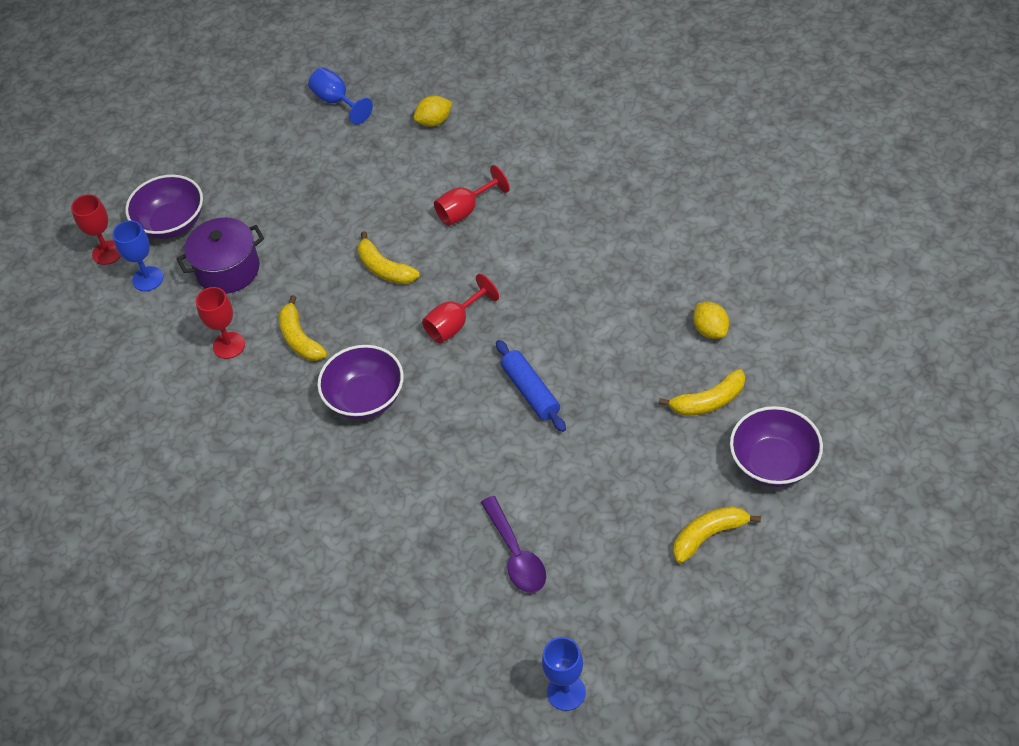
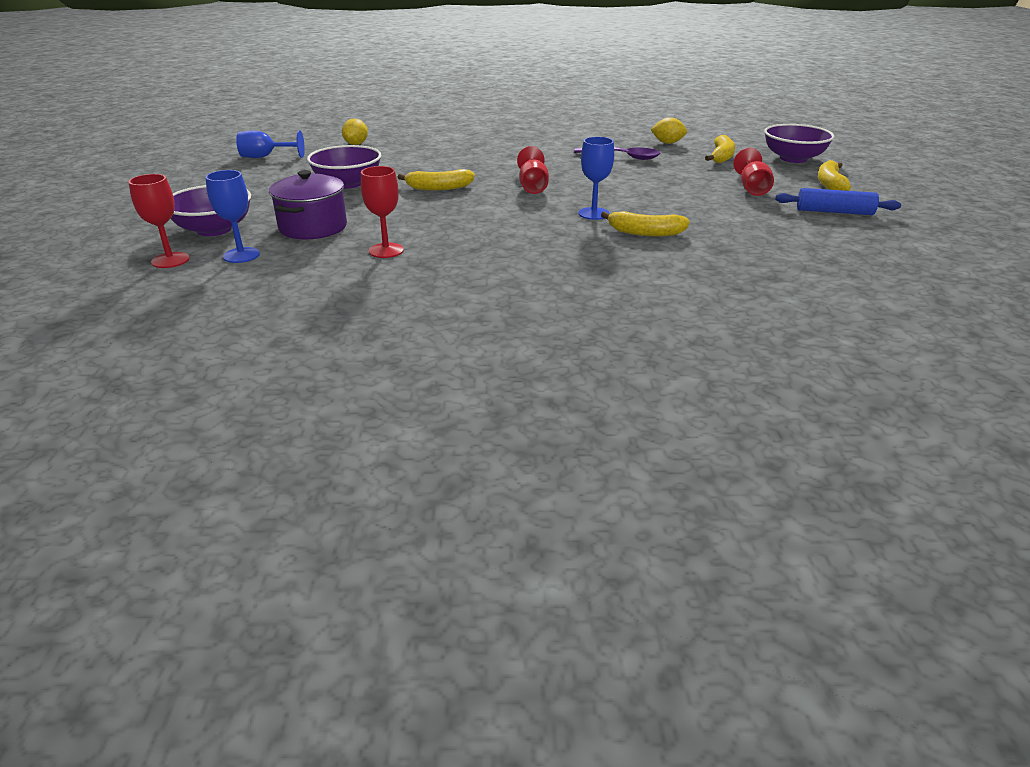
camera: 55 degrees left, 20 degrees down
(300, 338) = (438, 227): yellow banana -> yellow banana (645, 233)
(365, 398) = (542, 227): purple bowl -> purple bowl (348, 183)
(465, 210) = (446, 158): red goblet -> red goblet (752, 188)
(516, 554) = (773, 230): purple spoon -> purple spoon (623, 157)
(530, 391) = (633, 187): blue rolling pin -> blue rolling pin (834, 212)
(566, 692) = (927, 254): blue goblet -> blue goblet (593, 213)

